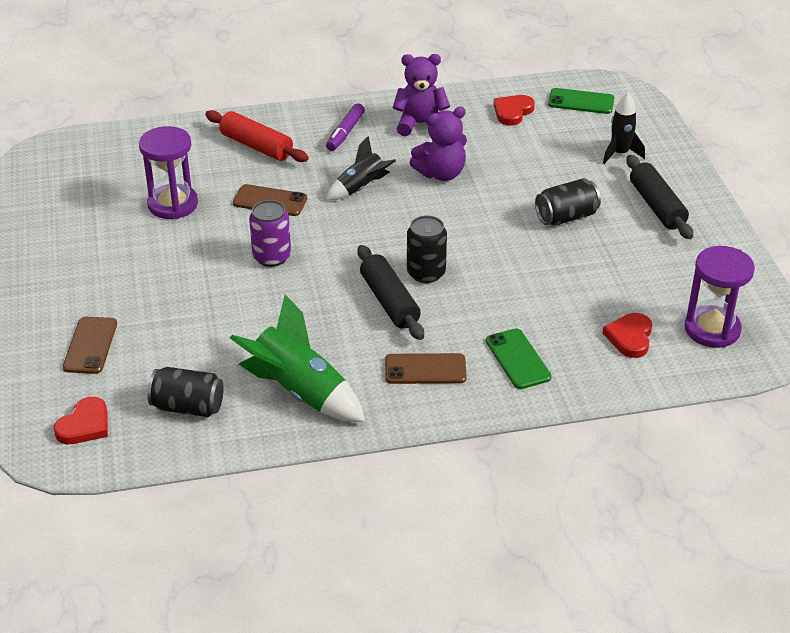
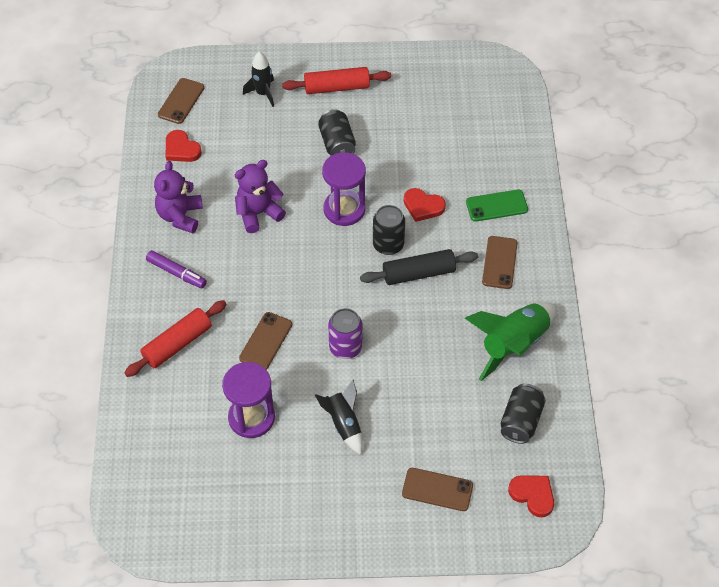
camera: 80 degrees left, 15 degrees up
(361, 188) = (264, 272): black rocket -> black rocket (344, 424)
(441, 173) = (258, 213): purple teddy bear -> purple teddy bear turned 105 degrees counterclockwise
(581, 102) = (181, 101): green phone -> brown phone
(630, 337) = (483, 138): red heart -> red heart (423, 206)
(657, 206) = (337, 87): black rolling pin -> red rolling pin
(712, 329) = (482, 92): purple hourglass -> purple hourglass (344, 209)

